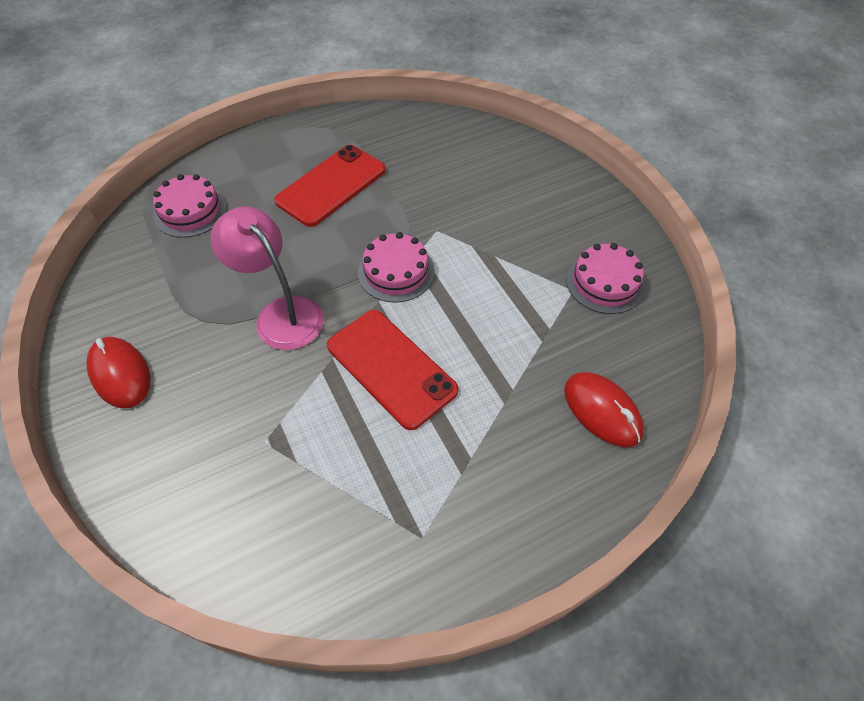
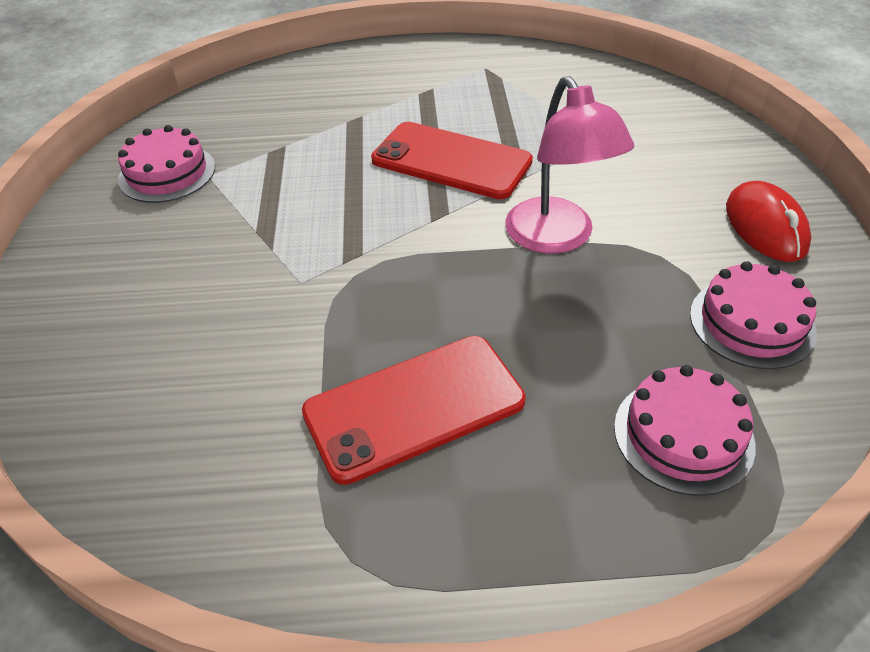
camera: 155 degrees left, 10 degrees down
(391, 368) = (451, 161): red phone -> red phone turned 45 degrees counterclockwise
(396, 272) = (390, 246): pink cake -> pink cake (751, 323)
(602, 411) = (284, 93): red mouse -> none

